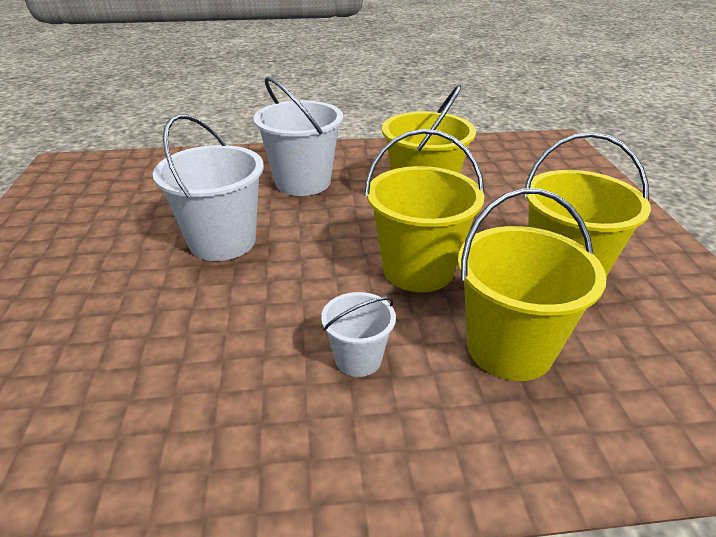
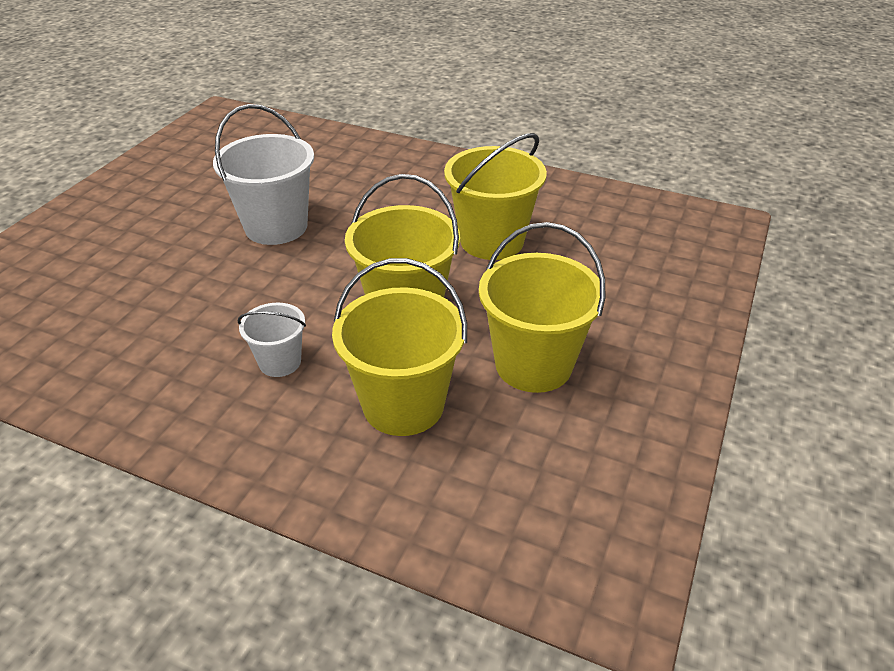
camera: 30 degrees right, 5 degrees up
(303, 182) = (396, 190): white bucket -> none

